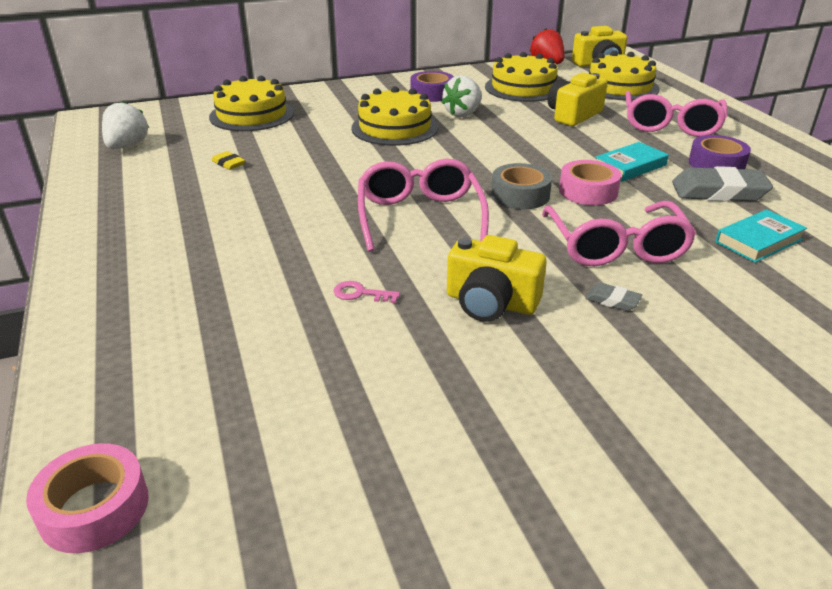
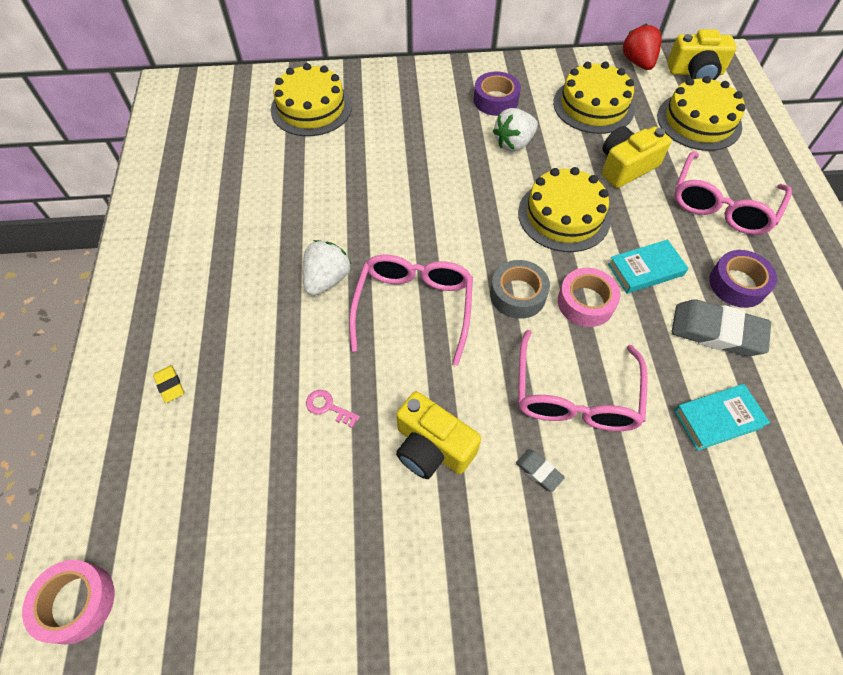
camera: 15 degrees right, 25 degrees up
(127, 146) = (190, 141): white strawberry -> white strawberry (327, 279)
(228, 163) = (270, 187): yellow eraser -> yellow eraser (170, 385)
(395, 128) = (438, 156): yellow cake -> yellow cake (564, 215)

